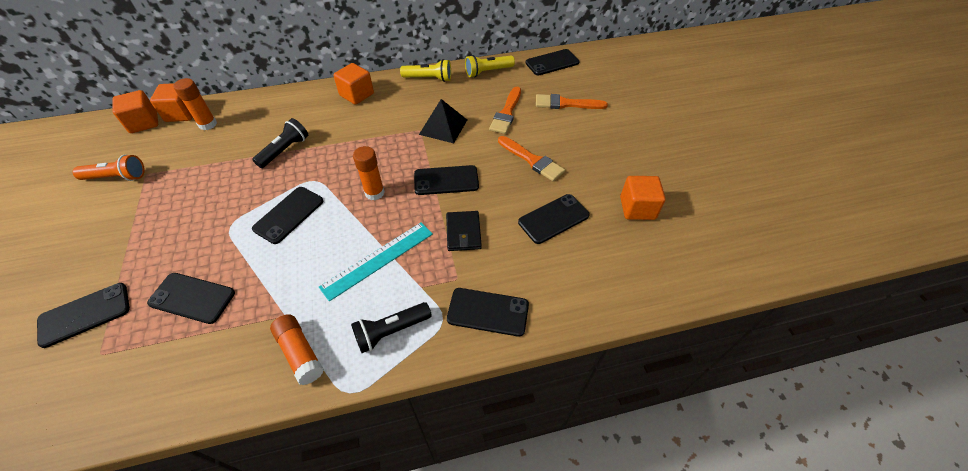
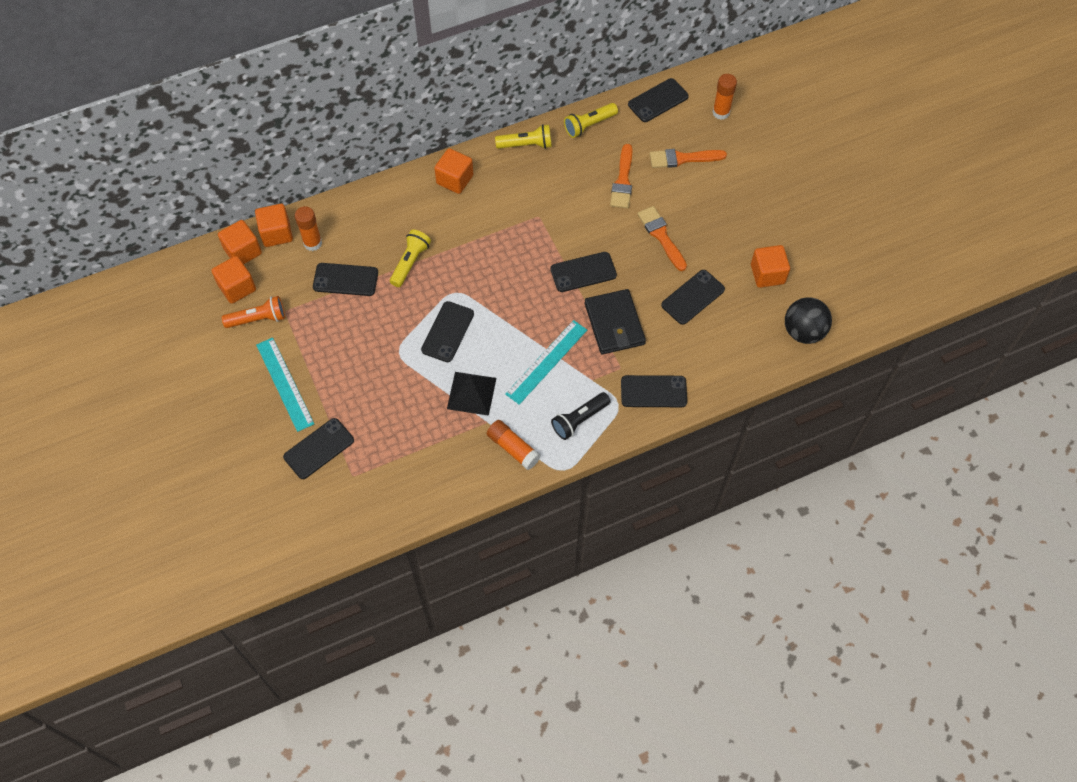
camera: 10 degrees left, 10 degrees up
(98, 239) = (285, 384): none -> turquoise ruler
(118, 149) = (237, 287): none -> orange cube
(192, 298) = (401, 420): black phone -> black phone (345, 279)
(285, 150) = (410, 262): black flashlight -> yellow flashlight
(374, 193) = (519, 296): orange glue stick -> orange glue stick (721, 112)
(443, 127) = (562, 208): black pyramid -> black pyramid (471, 393)
(463, 232) = (614, 324): black wallet -> black wallet, size x1.53
(532, 160) = (661, 236): orange brush -> orange brush turned 150 degrees counterclockwise
(674, 272) = (803, 331): none -> black ball

